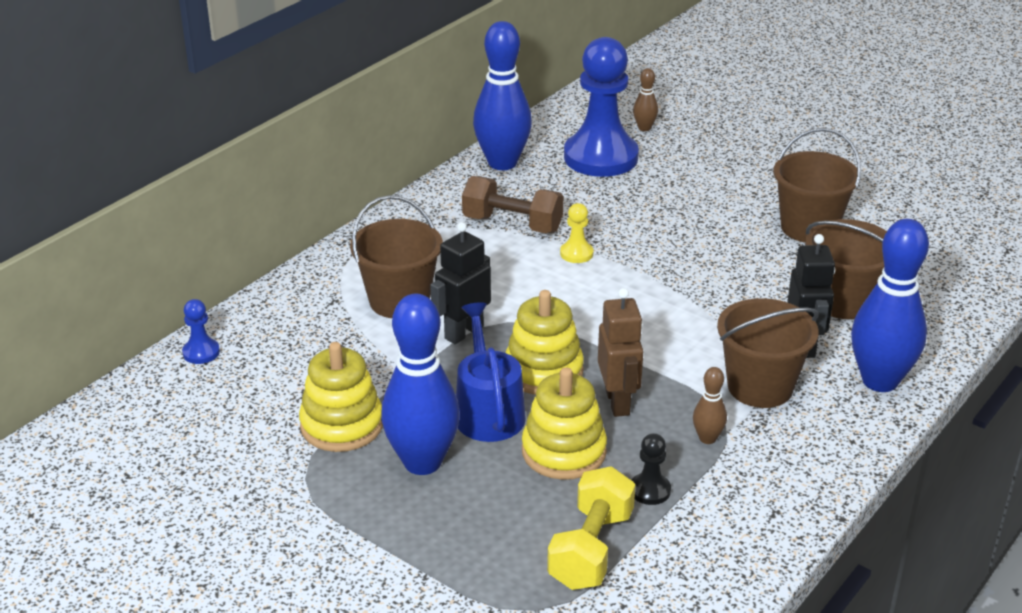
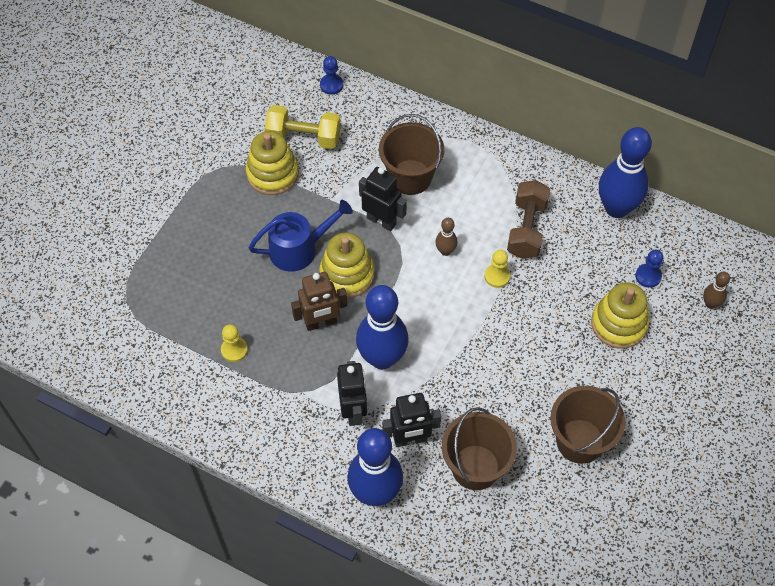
camera: 80 degrees right, 25 degrees up
(422, 462) = (244, 222): blue bowling pin -> blue bowling pin (382, 358)
(564, 452) = (265, 297): yellow stacking toy -> yellow stacking toy (619, 324)
(591, 549) = (177, 323): yellow dumbbell -> yellow dumbbell (304, 137)
(600, 157) = (648, 276): blue pawn -> blue pawn, size x0.40
(650, 490) = (234, 350): black pawn -> yellow pawn
(707, 438) = (291, 380): brown bowling pin -> brown bowling pin (445, 251)
(760, 387) = (353, 411): brown bucket -> black robot

